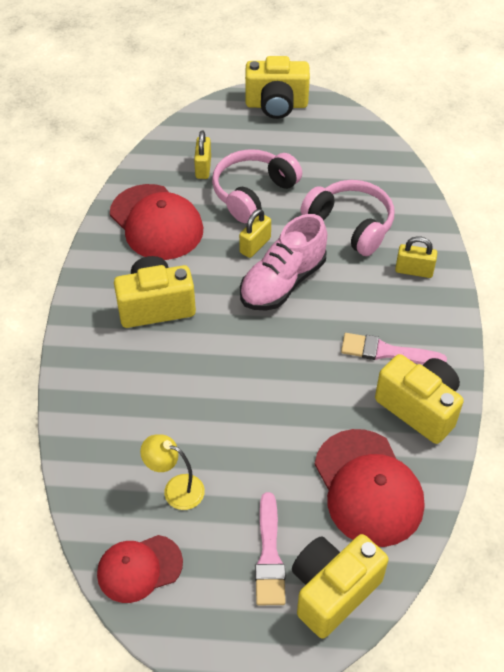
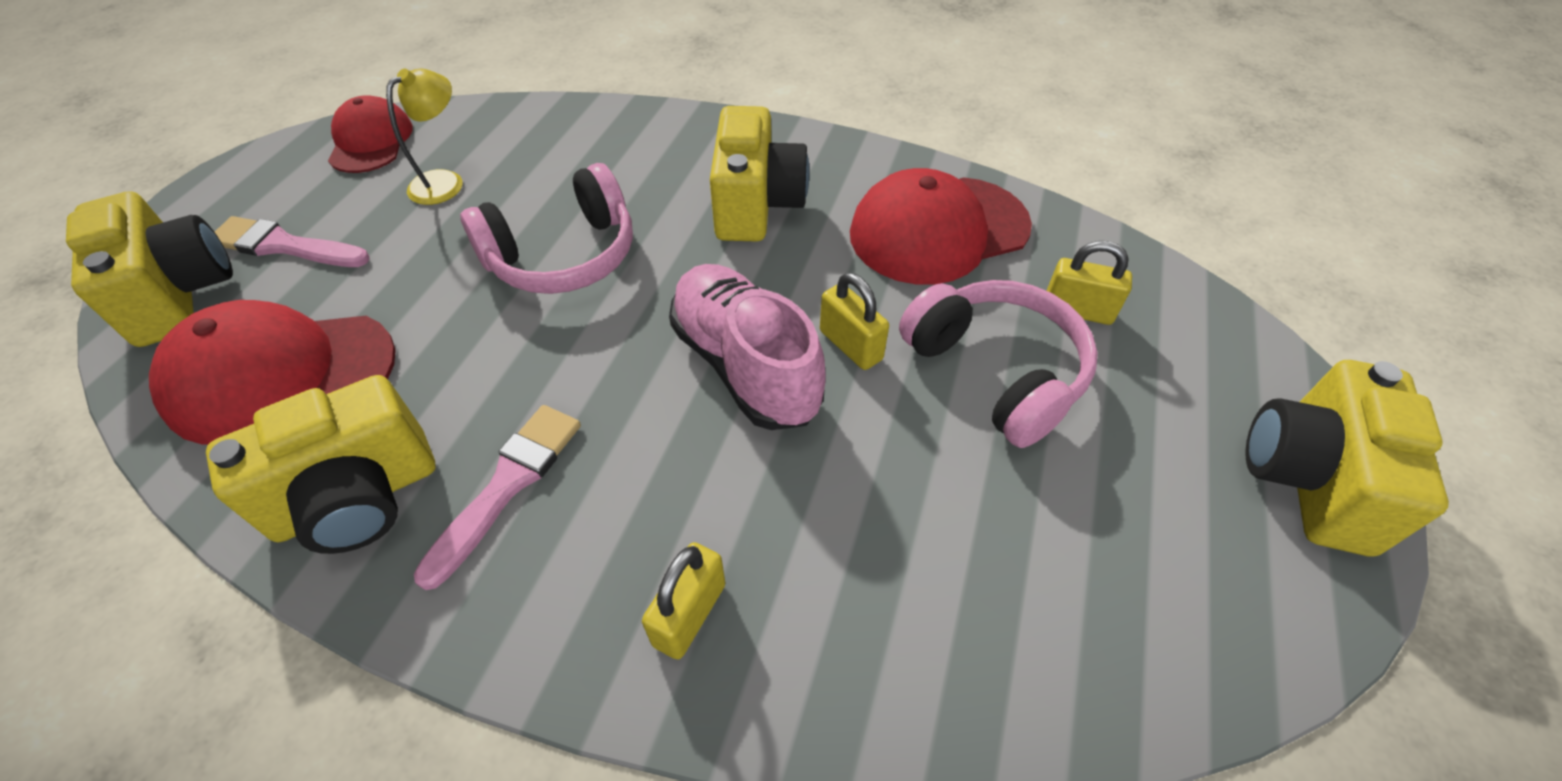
camera: 105 degrees right, 0 degrees up
(350, 225) = (868, 523): pink headphones -> pink headphones (563, 255)

